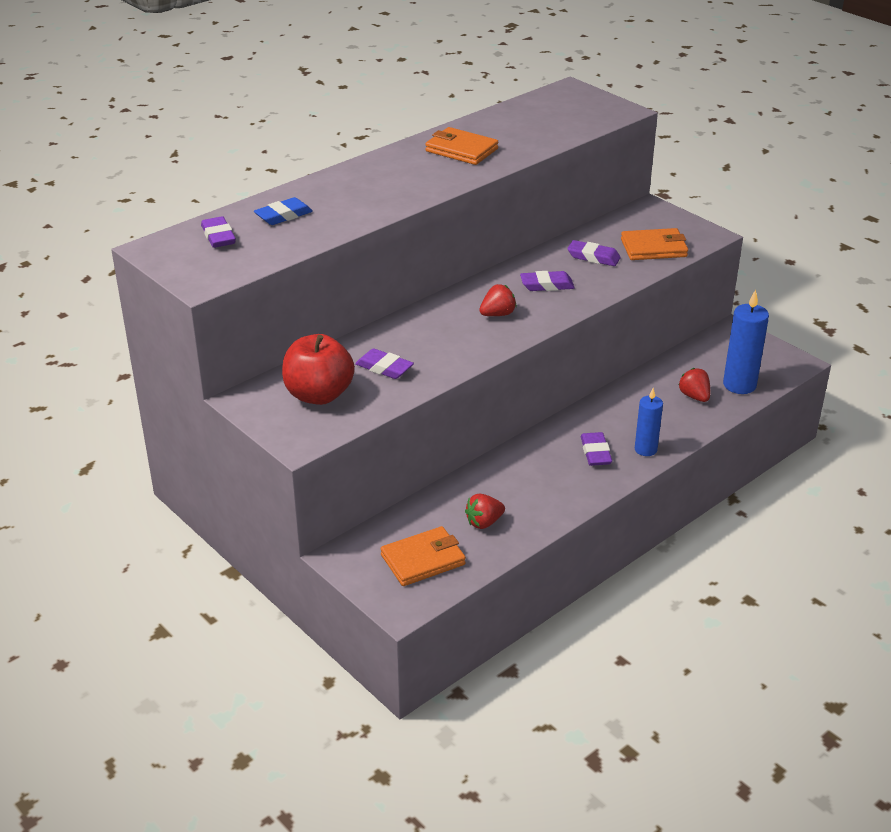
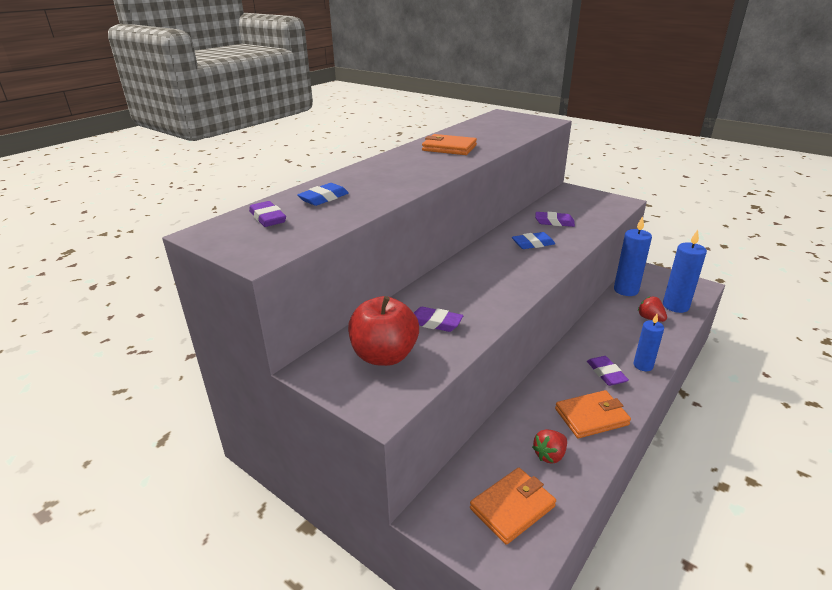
camera: 10 degrees left, 5 degrees down
(497, 314) = (508, 268): red strawberry -> none
(547, 285) = (533, 244): purple eraser -> blue eraser
(653, 248) = (592, 213): orange wallet -> orange wallet (591, 417)
(688, 356) = (626, 290): none -> blue candle

